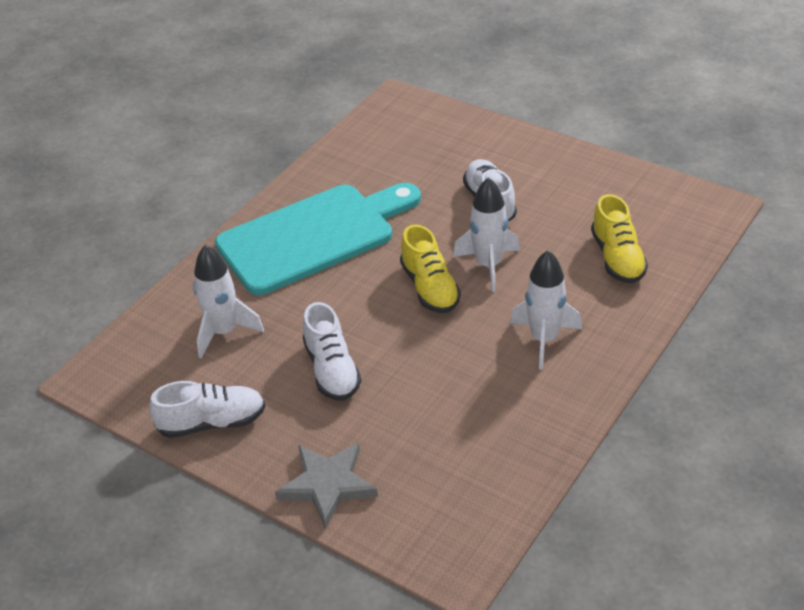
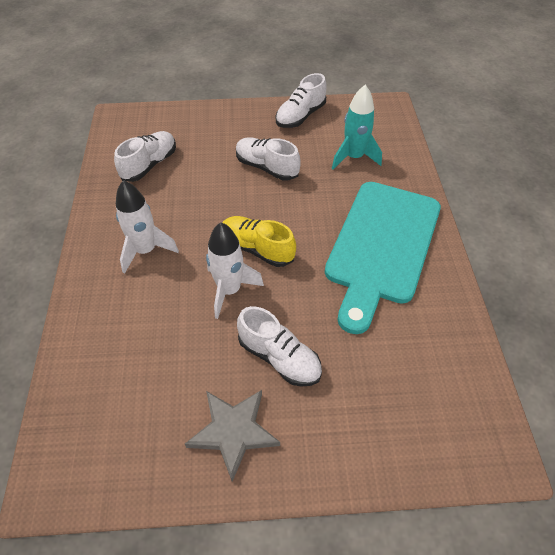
camera: 140 degrees right, 10 degrees up
(224, 332) = (354, 157): white rocket -> turquoise rocket
(327, 485) = (211, 118): grey star -> grey star (233, 431)
(468, 449) = (149, 165): none -> white shoe
(617, 258) = (126, 355): yellow shoe -> none

